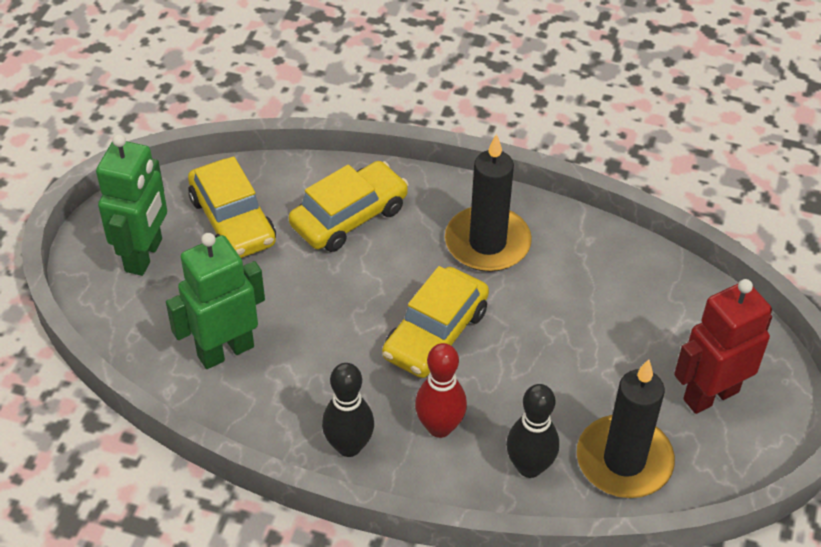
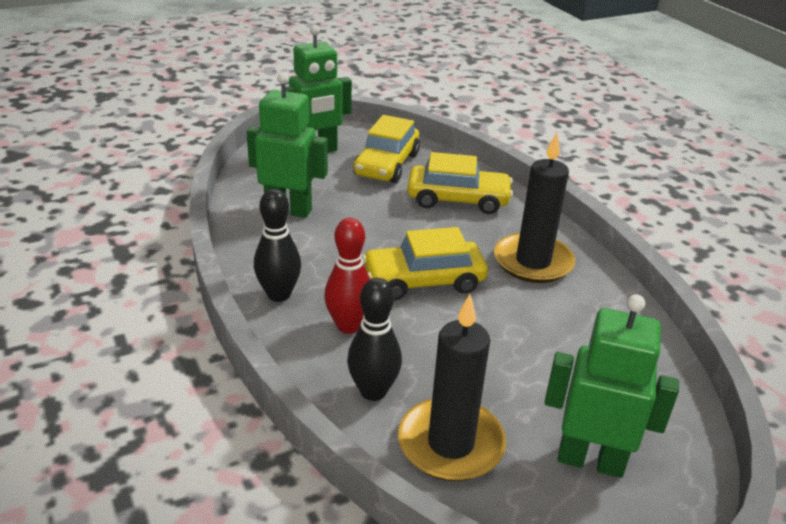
camera: 45 degrees right, 15 degrees down
(710, 395) = (590, 460): red robot -> green robot

